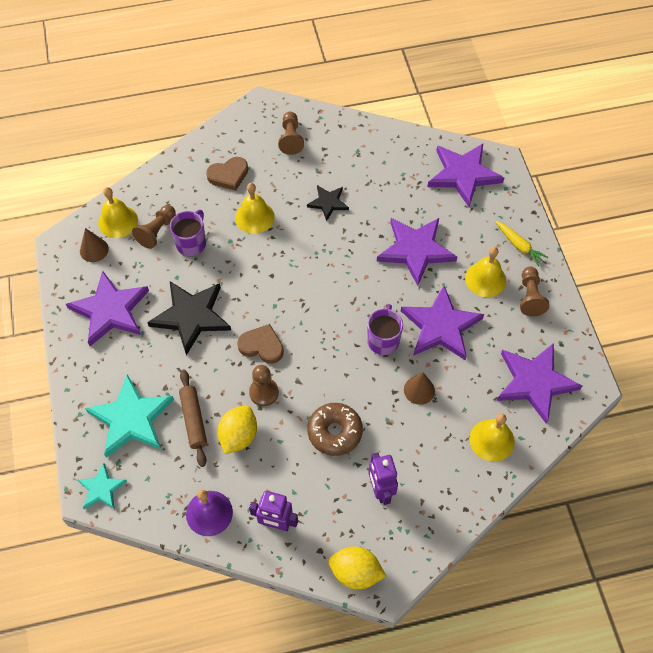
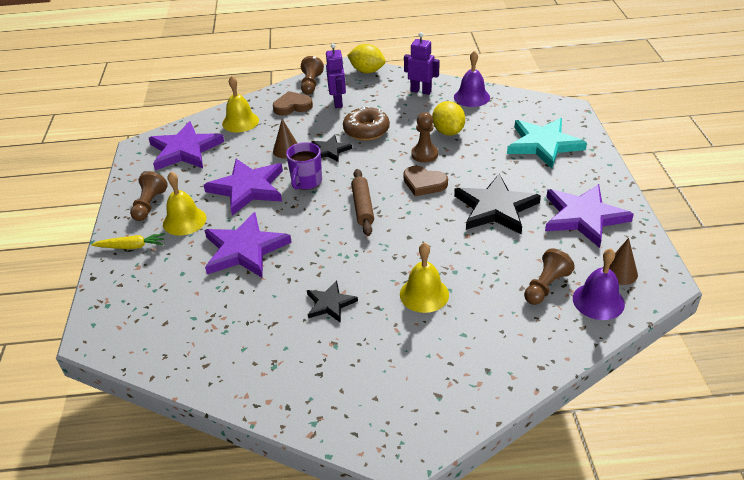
camera: 170 degrees left, 20 degrees down
(102, 489) = (559, 110): turquoise star -> none
(118, 221) = (598, 301): yellow bell -> purple bell
(191, 243) = (501, 271): purple mug -> none
(194, 420) = (487, 141): brown rolling pin -> brown rolling pin (362, 207)
(228, 175) = (456, 347): brown heart -> brown heart (292, 106)
(238, 436) = (448, 132): yellow lemon -> yellow lemon turned 45 degrees counterclockwise
(291, 139) = (364, 392): brown pawn -> brown pawn (311, 84)
(369, 392) = (330, 150): none -> black star
(463, 175) = (149, 324): purple star -> none
(519, 246) = (131, 247): yellow carrot -> yellow carrot turned 120 degrees clockwise

